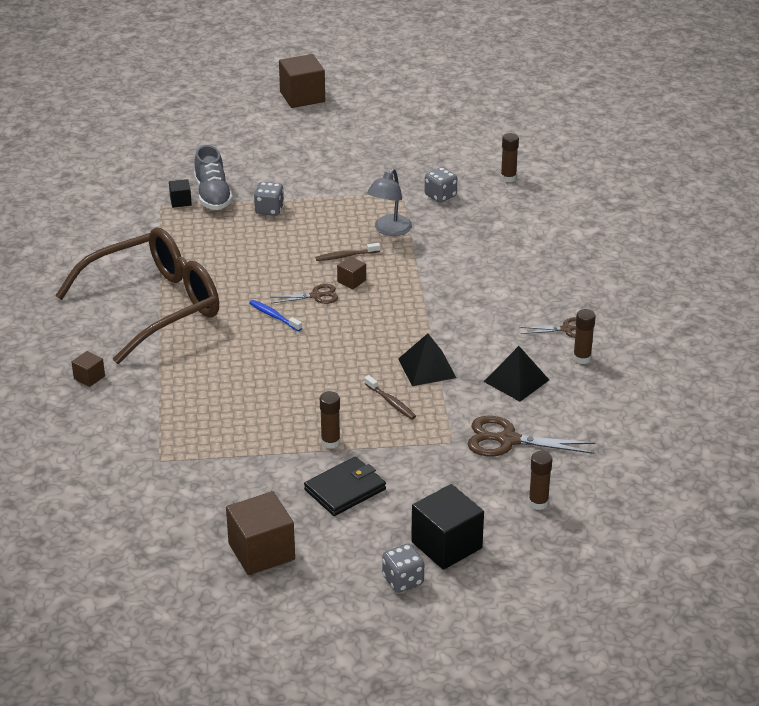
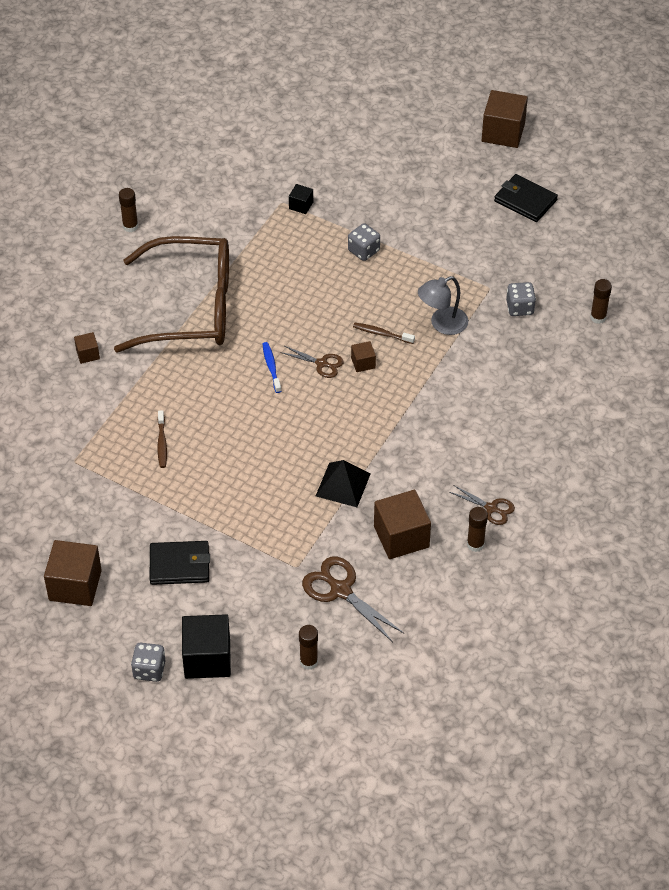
camera: 35 degrees right, 15 degrees up
(213, 195) = (331, 212): grey shoe -> none
(330, 442) = (207, 515): brown glue stick -> brown glue stick (130, 226)
(368, 130) = (525, 200): none -> black wallet
(391, 402) = (285, 503): brown toothbrush -> brown toothbrush (162, 443)
(516, 380) = (401, 537): black pyramid -> brown cube

